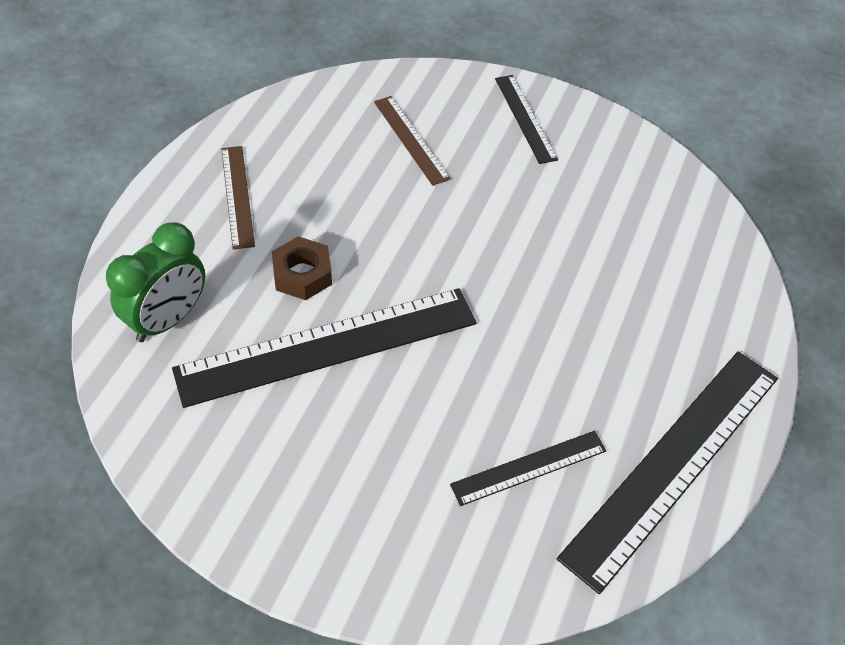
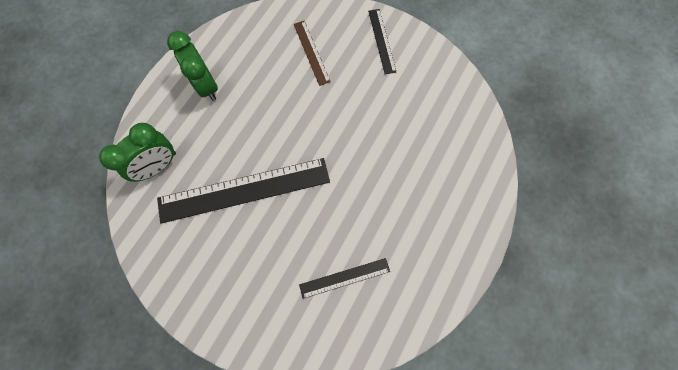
camera: 10 degrees right, 20 degrees up
(237, 196) = (206, 86): brown ruler -> green clock
(302, 274) = (236, 141): brown nut -> none
(673, 464) = (427, 283): black ruler -> none

